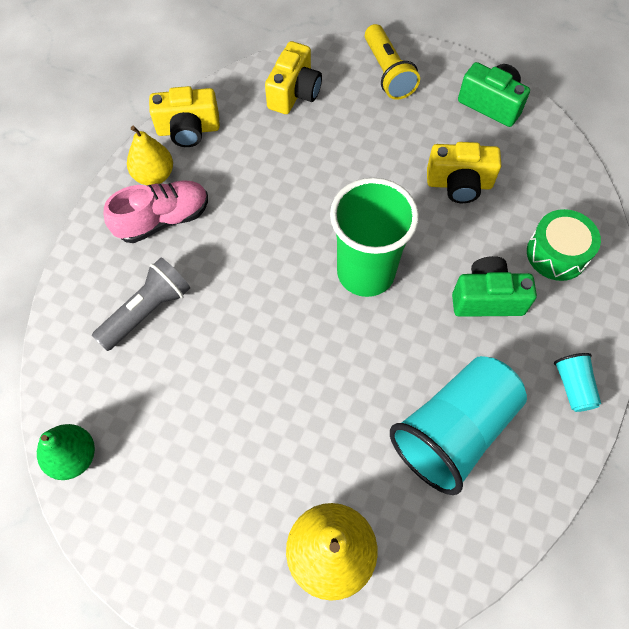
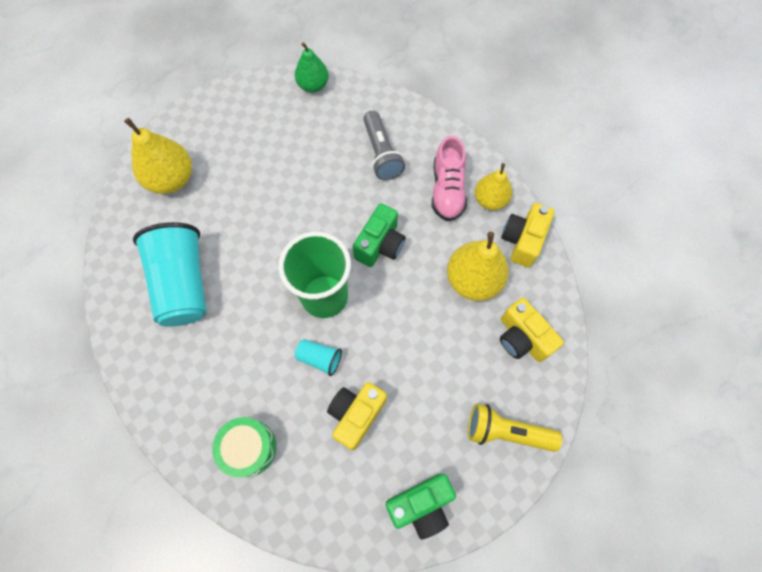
camera: 120 degrees right, 5 degrees up
(260, 152) = (473, 280): none -> yellow pear
(487, 298) = (250, 367): green camera -> green camera (380, 244)
(573, 387) = (152, 380): turquoise cup -> turquoise cup (319, 358)

